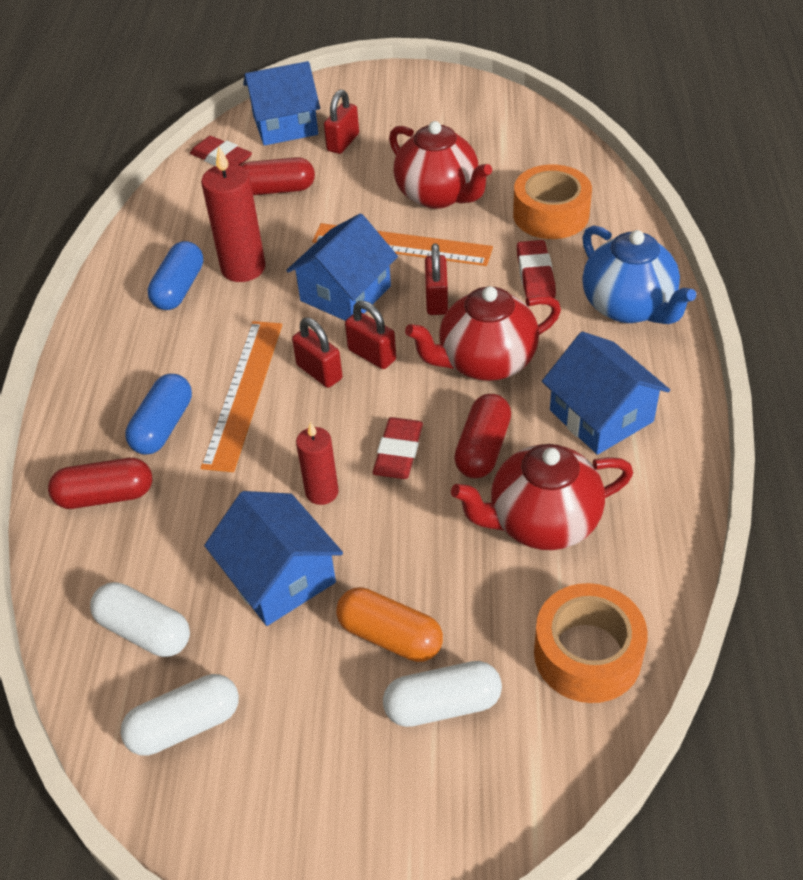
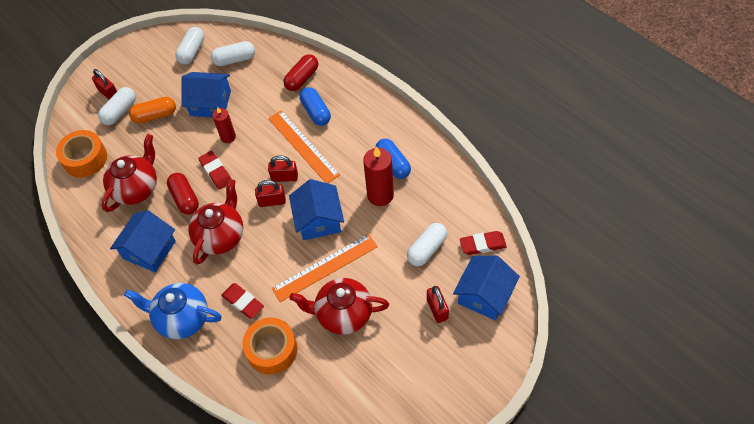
camera: 135 degrees right, 10 degrees up
(277, 189) = (427, 249): red capsule -> white capsule
(436, 300) = (274, 250): red padlock -> red padlock (109, 93)
(601, 415) = (149, 250): blue house -> blue house turned 75 degrees counterclockwise

